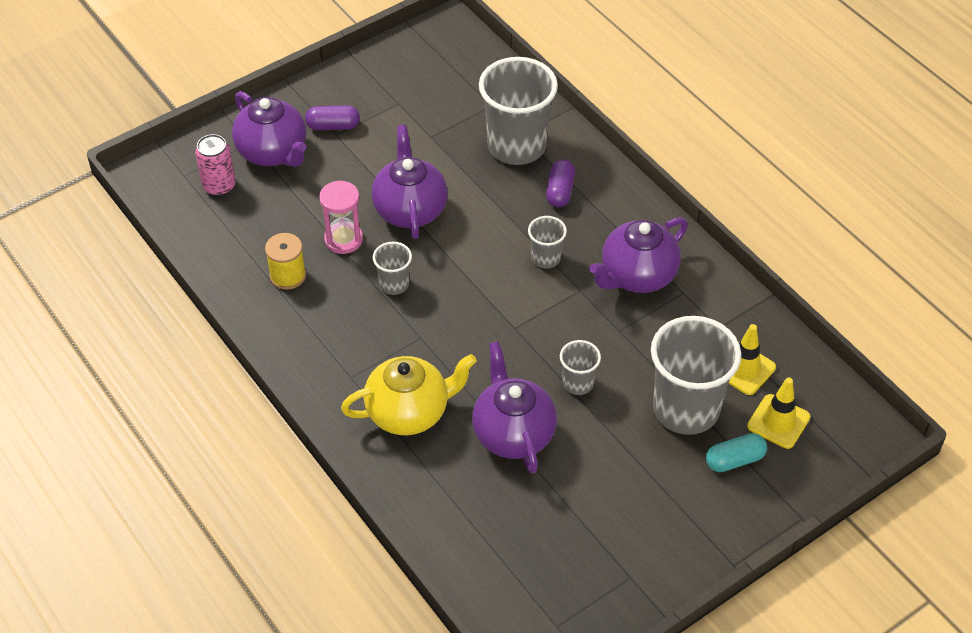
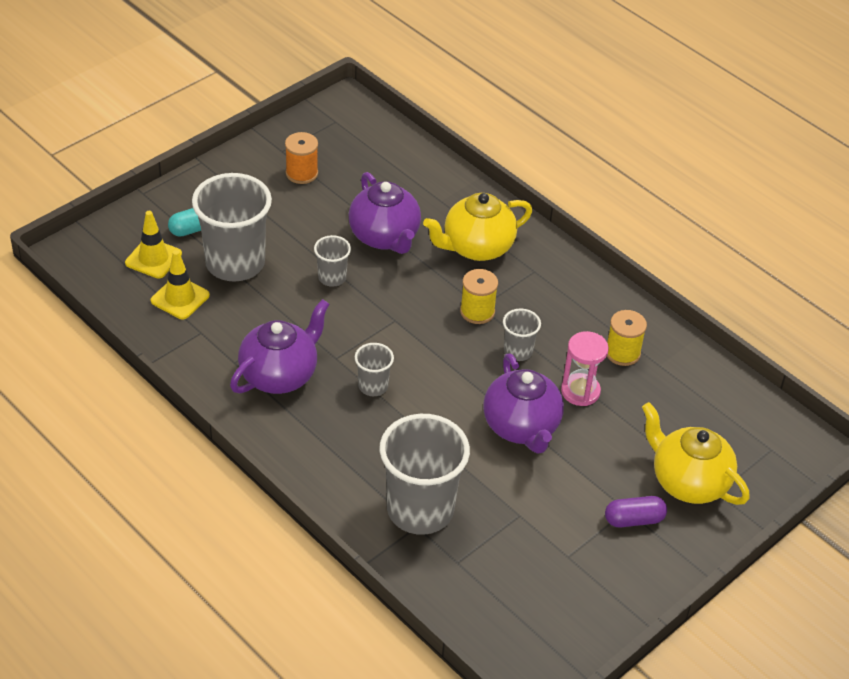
camera: 170 degrees right, 5 degrees down
(219, 186) = (729, 439): pink can -> none
(273, 152) = (688, 482): purple teapot -> yellow teapot
(426, 331) = (477, 311): none -> yellow spool
(560, 191) = (365, 459): purple capsule -> none
(606, 537) = (301, 173): none -> orange spool

